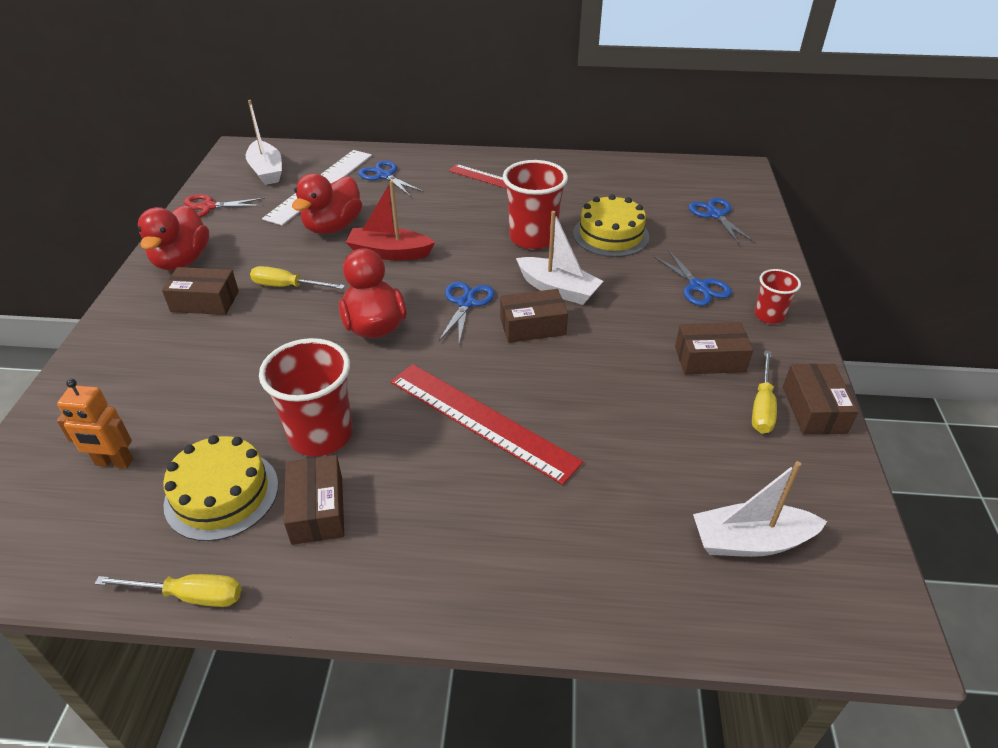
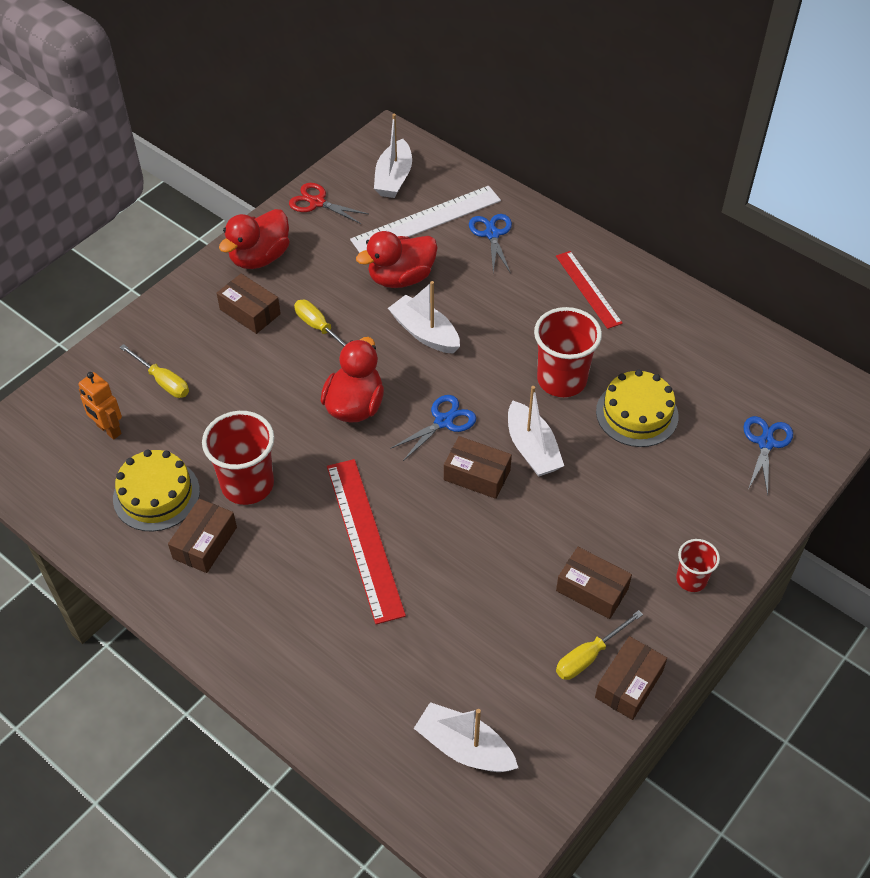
camera: 35 degrees right, 10 degrees up
(189, 596) = (95, 557): yellow screwdriver -> yellow screwdriver (162, 381)
(389, 253) = (425, 333): red boat -> white boat
(698, 286) = (659, 514): blue scissors -> none

